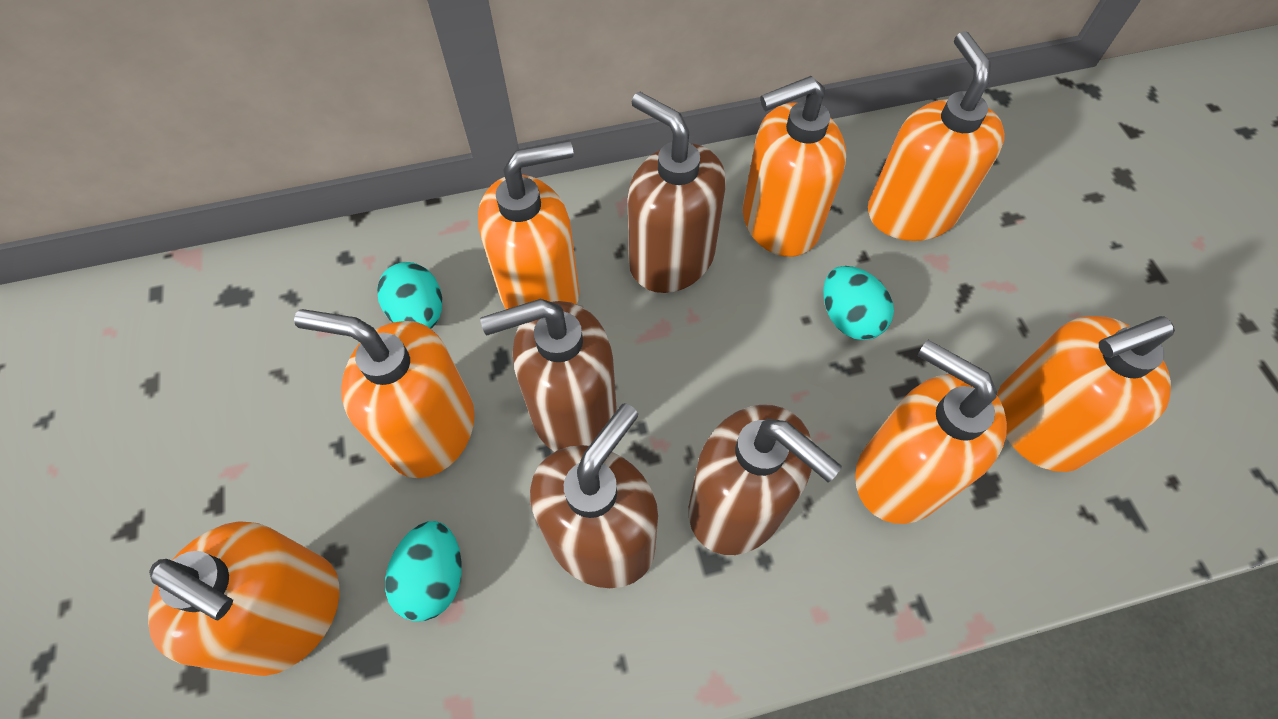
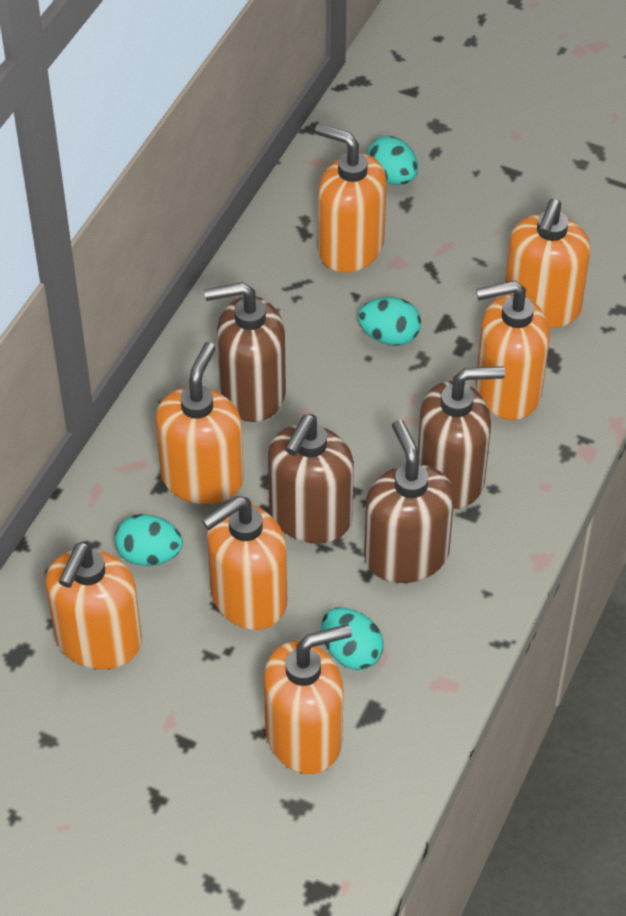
camera: 50 degrees left, 10 degrees down
(779, 223) = (285, 318): orange soap dispenser -> orange soap dispenser (98, 641)
(1024, 186) = (391, 177): none -> turquoise egg

